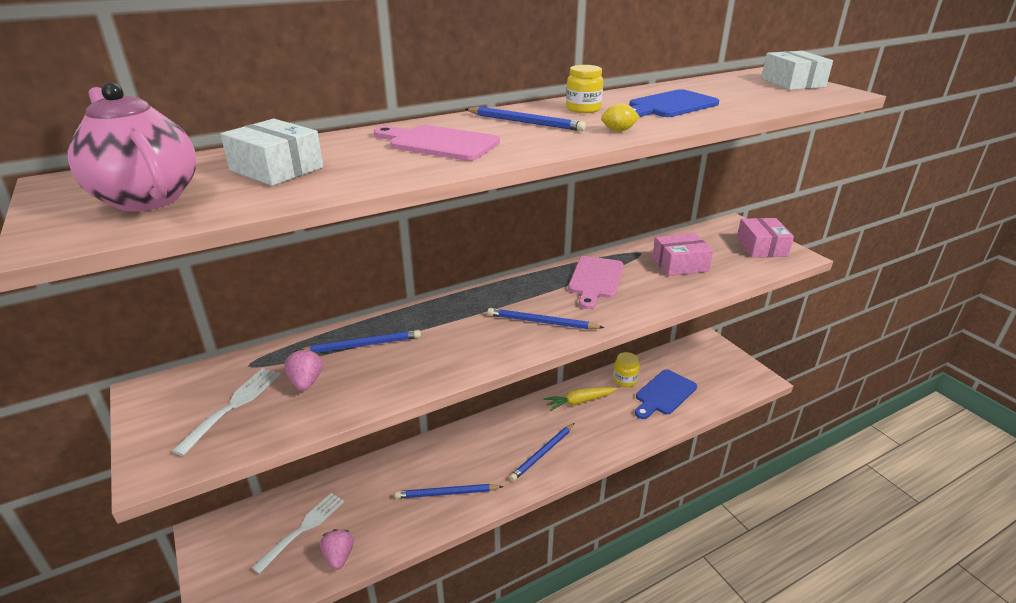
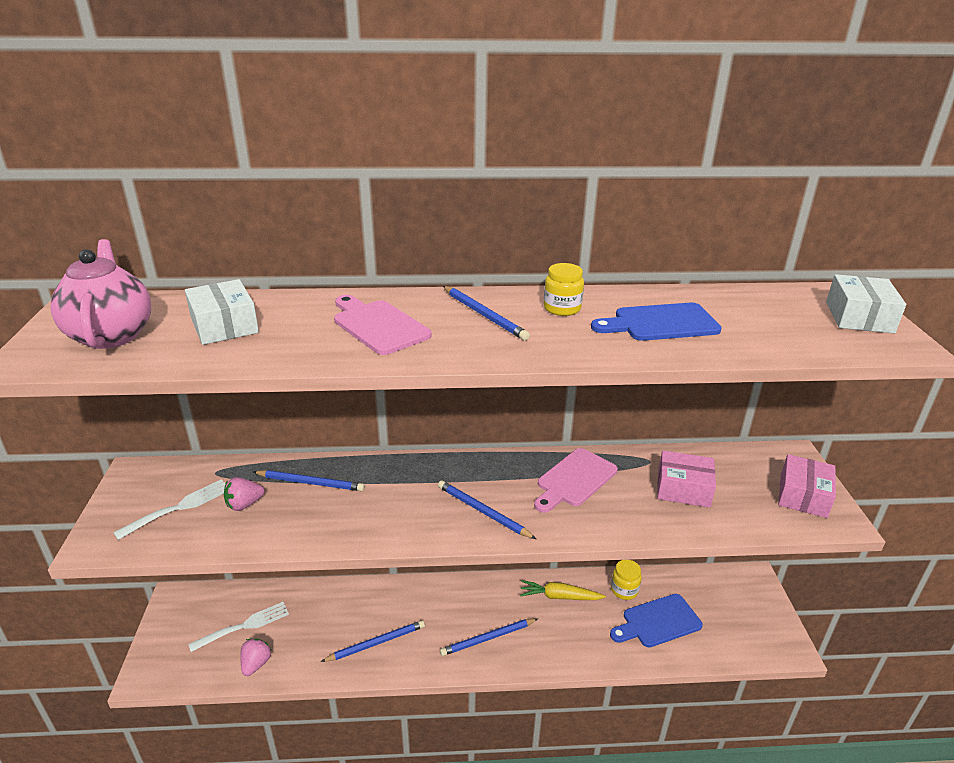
camera: 25 degrees right, 0 degrees up
(306, 382) = (244, 504): pink strawberry -> pink strawberry turned 135 degrees counterclockwise
(447, 493) = (376, 643): blue pencil -> blue pencil turned 135 degrees clockwise
(618, 131) = (561, 348): yellow lemon -> none

